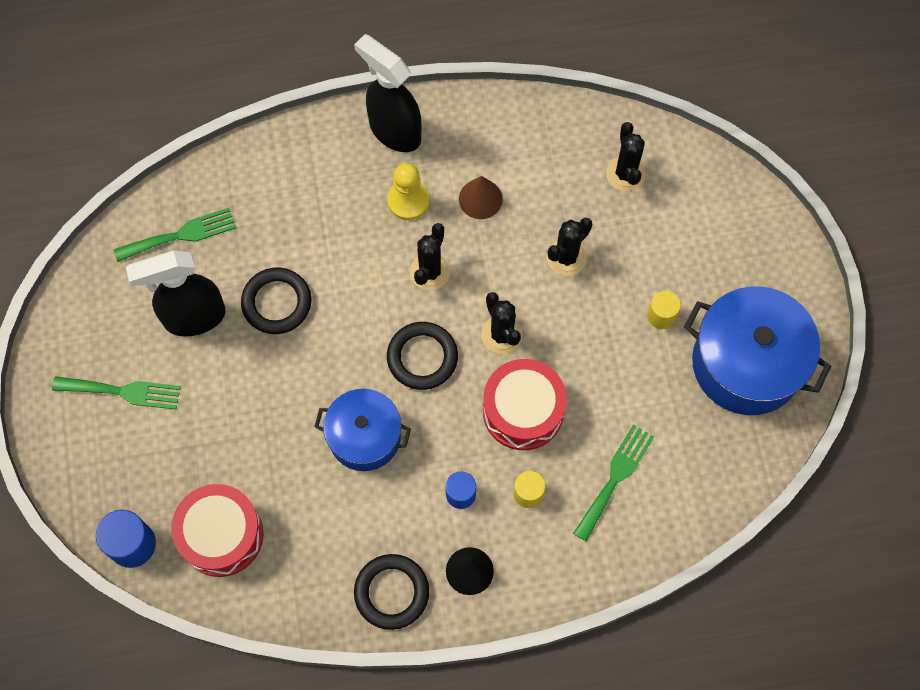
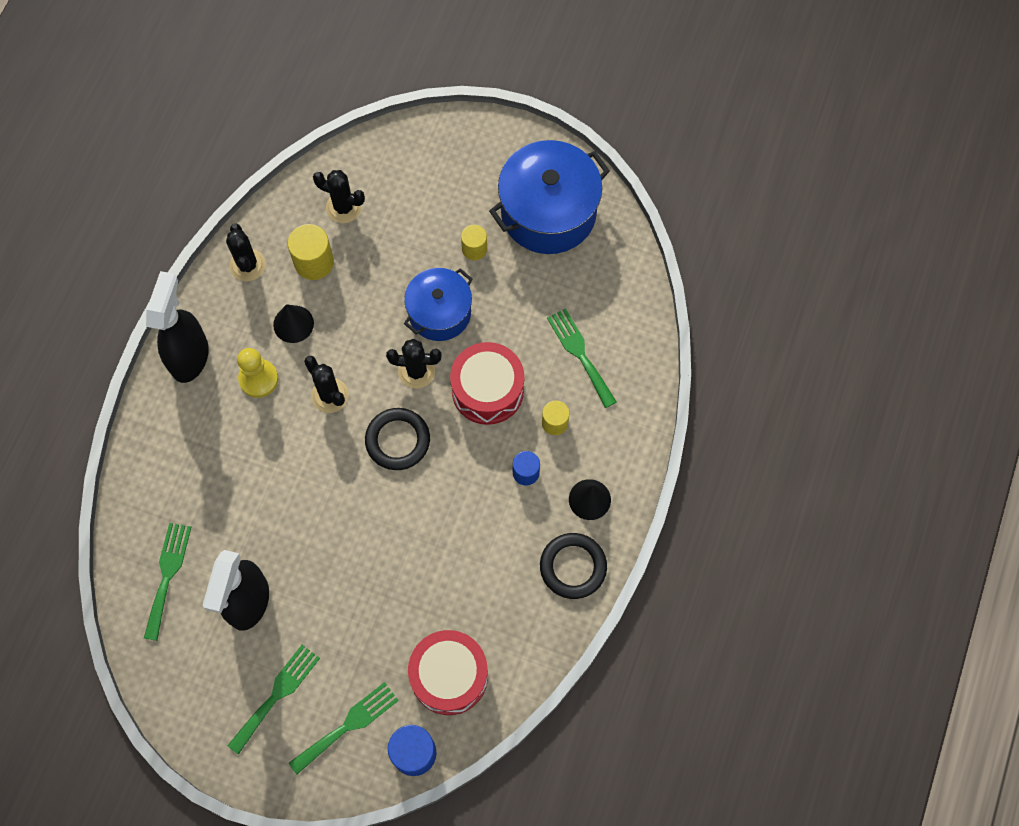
camera: 60 degrees left, 0 degrees up
(127, 470) = (348, 725): none -> green fork
(277, 303) = (279, 528): black ring -> none
(364, 437) = (435, 520): blue pot -> blue pot (439, 313)
(394, 131) = (190, 356): black spray bottle -> black spray bottle turned 120 degrees clockwise
(480, 199) = (293, 324): brown cone -> black cone
(553, 180) = (314, 262): none -> yellow cylinder
(566, 257) = (384, 289): black cactus -> black cactus (247, 265)

